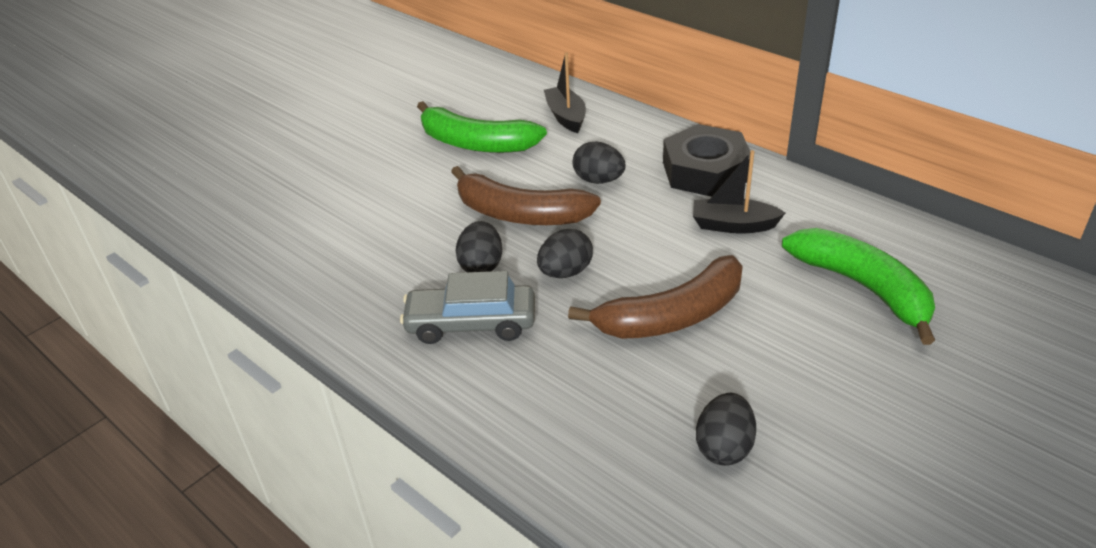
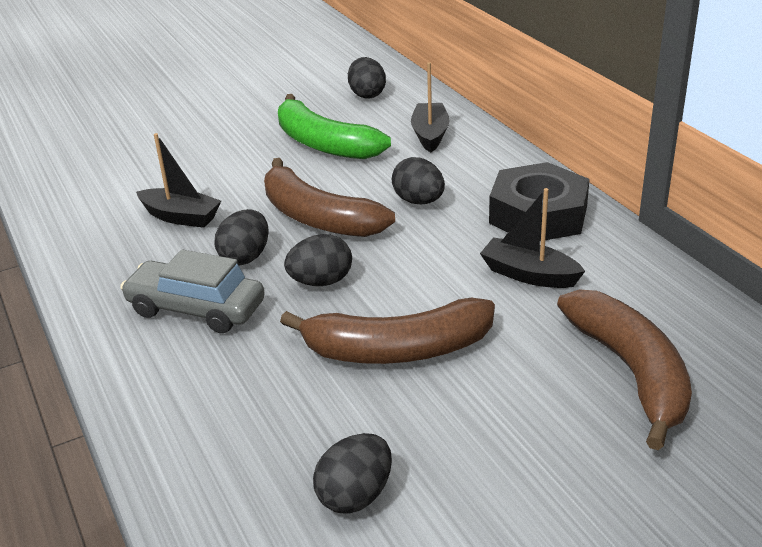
camera: 20 degrees right, 5 degrees down
(392, 241) = (181, 217): none -> black boat
(482, 88) = (367, 94): none -> black egg
(863, 287) = (631, 372): green banana -> brown banana

